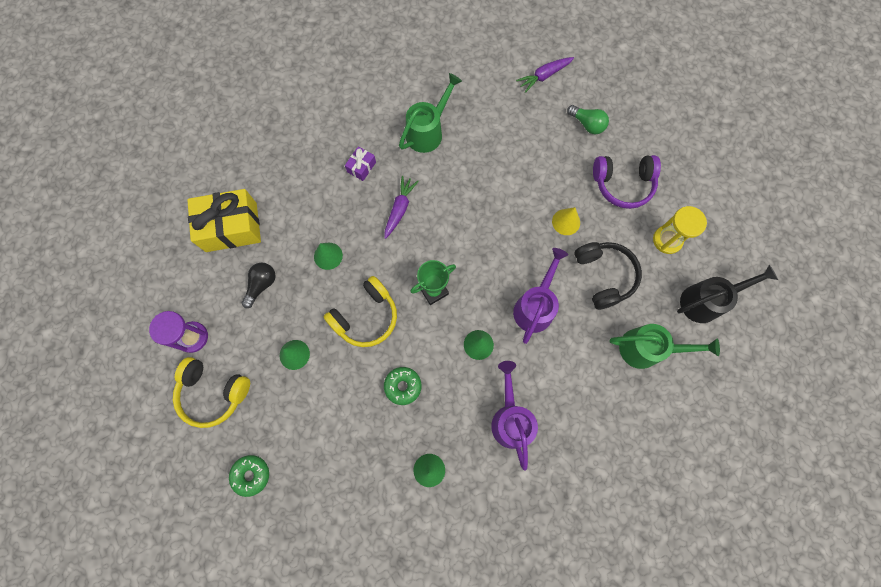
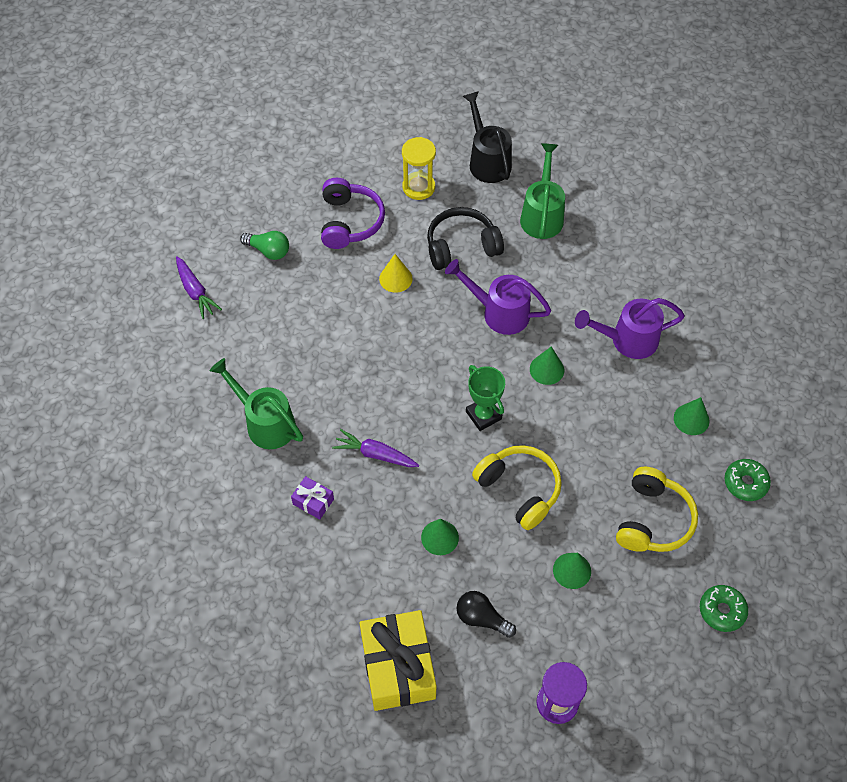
camera: 90 degrees left, 15 degrees down
(213, 393) = (628, 667): yellow headphones -> yellow headphones (653, 519)
(403, 386) = (601, 447): green donut -> green donut (745, 483)
(587, 124) = (268, 251): green light bulb -> green light bulb turned 75 degrees clockwise

